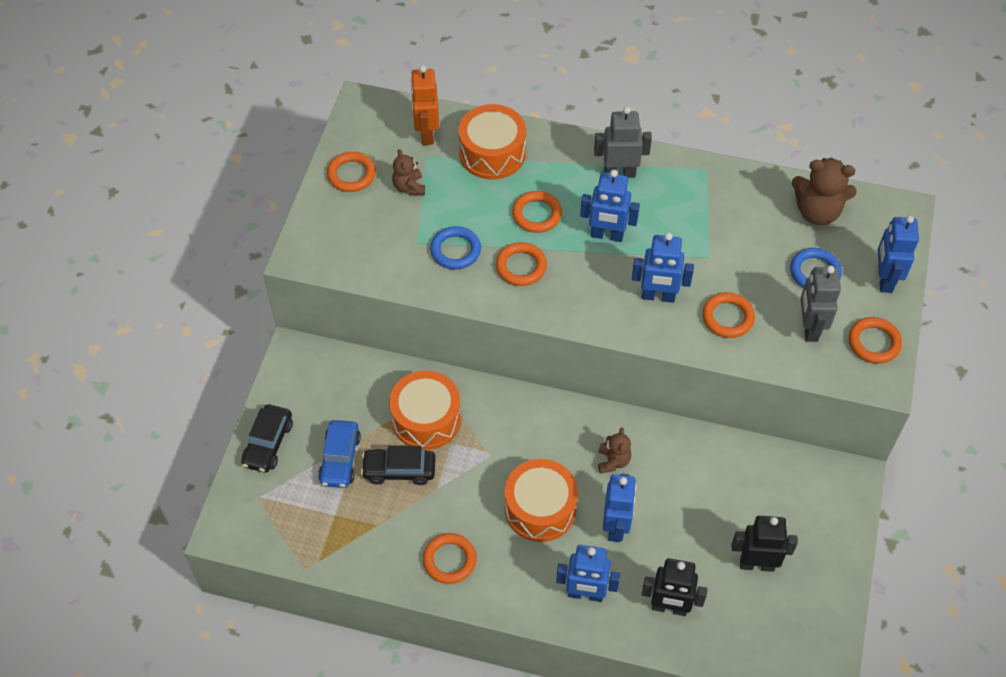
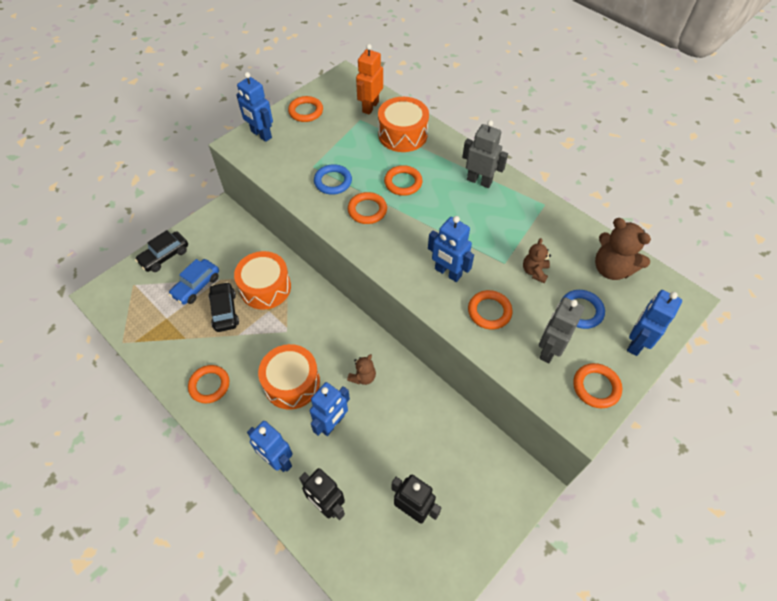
camera: 30 degrees right, 0 degrees up
(399, 470) = (225, 311): black car -> black car turned 45 degrees clockwise
(409, 187) = (334, 132): brown teddy bear -> brown teddy bear (534, 271)
(607, 235) = (441, 216): blue robot -> blue robot (261, 135)

